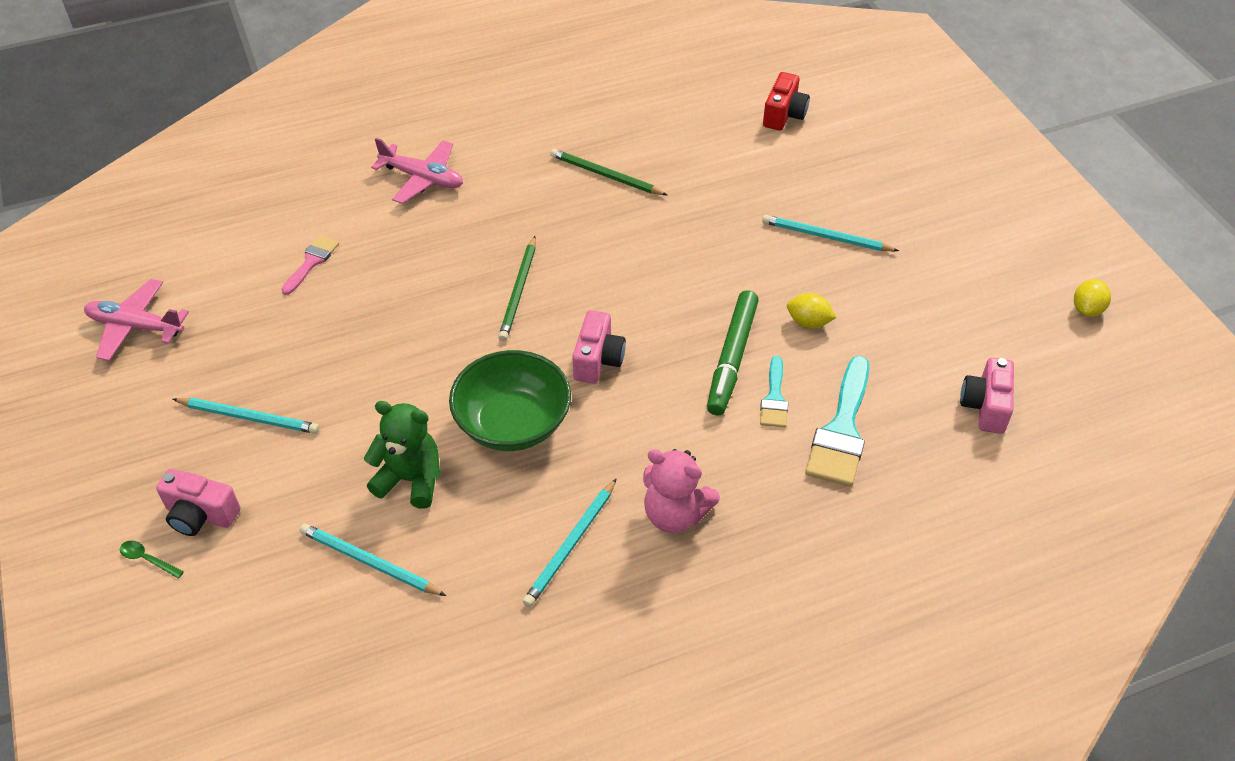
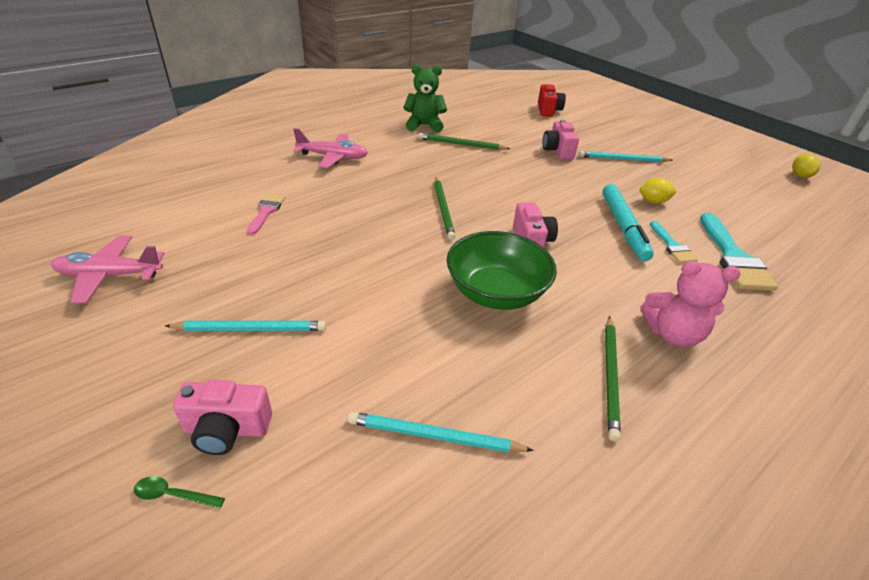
camera: 20 degrees left, 10 degrees down
(410, 479) = (434, 352): green teddy bear -> green teddy bear (424, 125)
(571, 545) = (610, 376): turquoise pencil -> green pencil
(732, 358) = (623, 227): green marker -> turquoise marker
(985, 406) = (802, 230): pink camera -> pink camera (557, 151)

